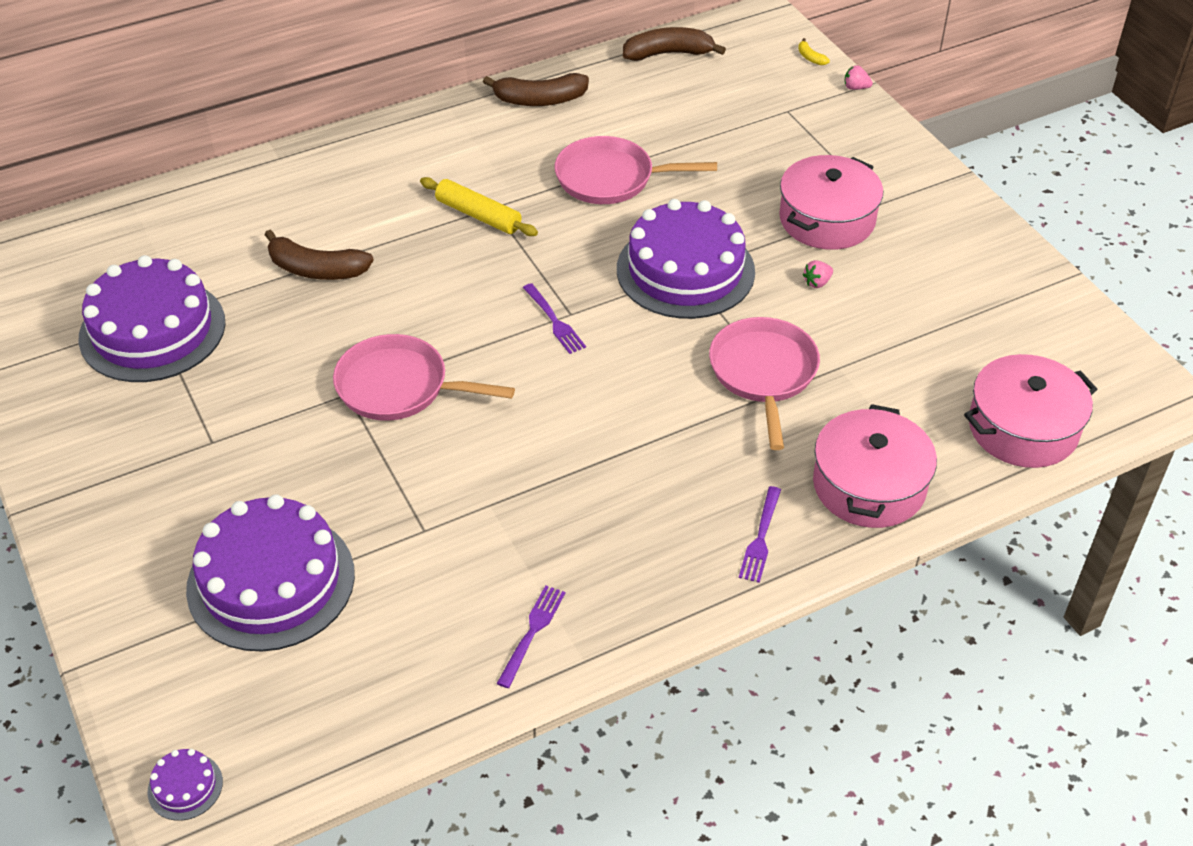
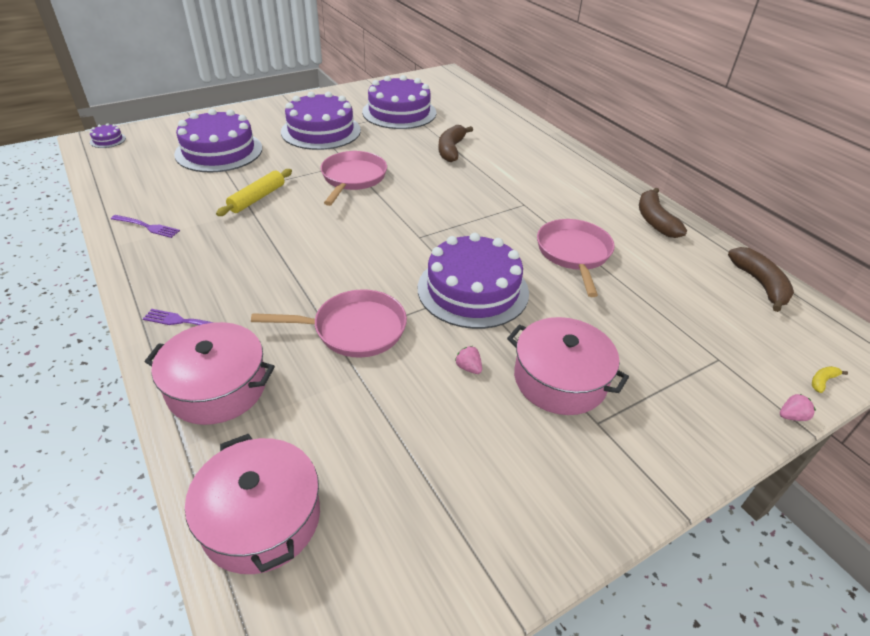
camera: 85 degrees right, 5 degrees down
(211, 438) = (321, 131): none -> purple cake
(478, 215) = (514, 199): yellow rolling pin -> yellow rolling pin (257, 198)
(554, 321) = (411, 230): purple fork -> none
(855, 88) = (791, 416): pink strawberry -> pink strawberry turned 60 degrees clockwise

